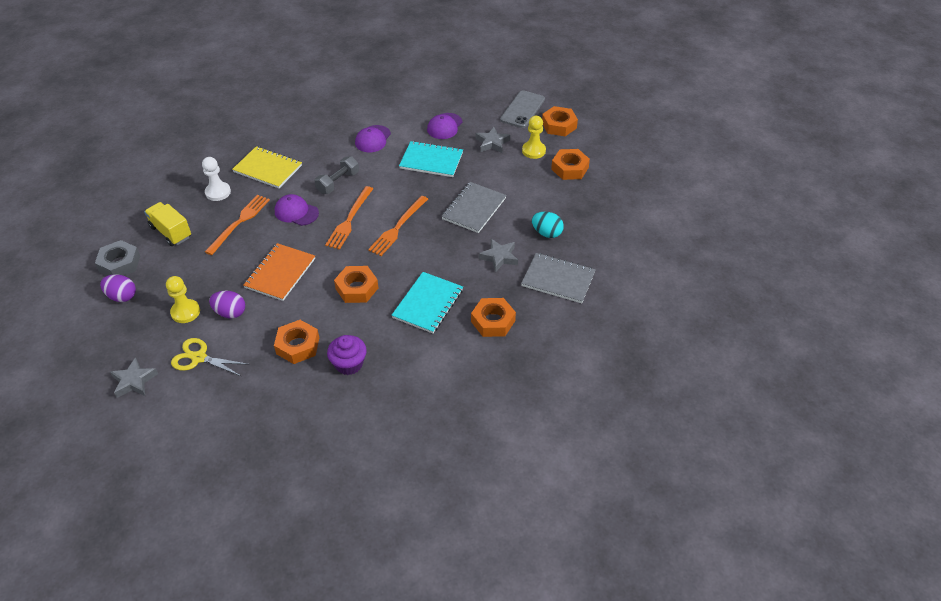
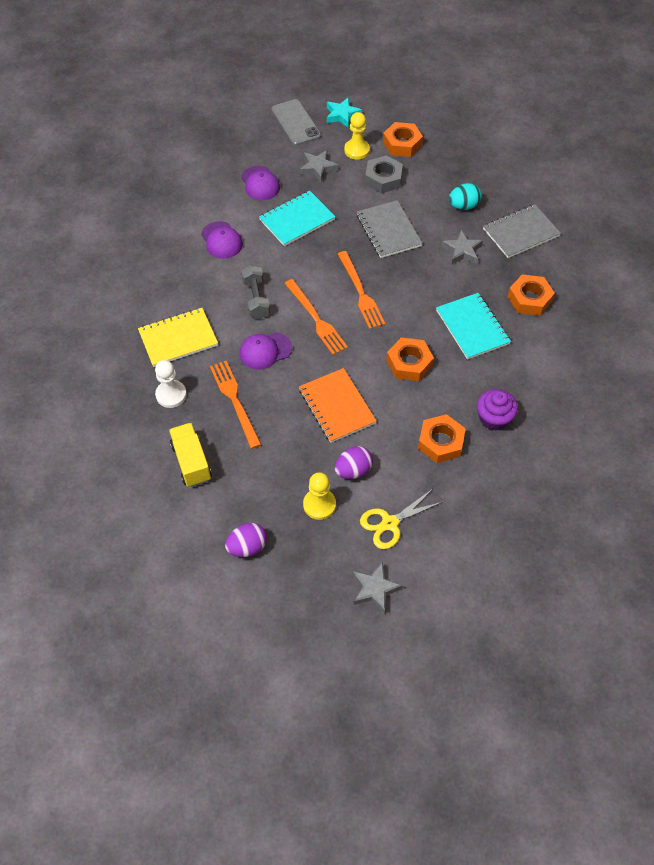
camera: 50 degrees left, 10 degrees up
(119, 264) = (196, 527): grey nut -> grey nut (383, 179)
(171, 232) = (191, 462): yellow truck -> yellow truck turned 75 degrees clockwise
(559, 125) = (342, 115): orange nut -> turquoise star

